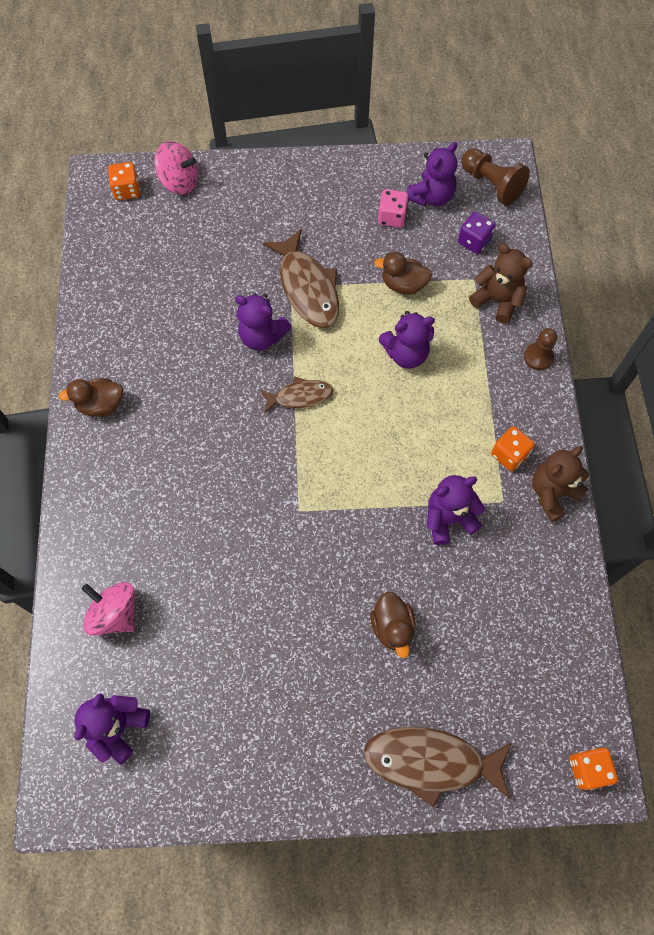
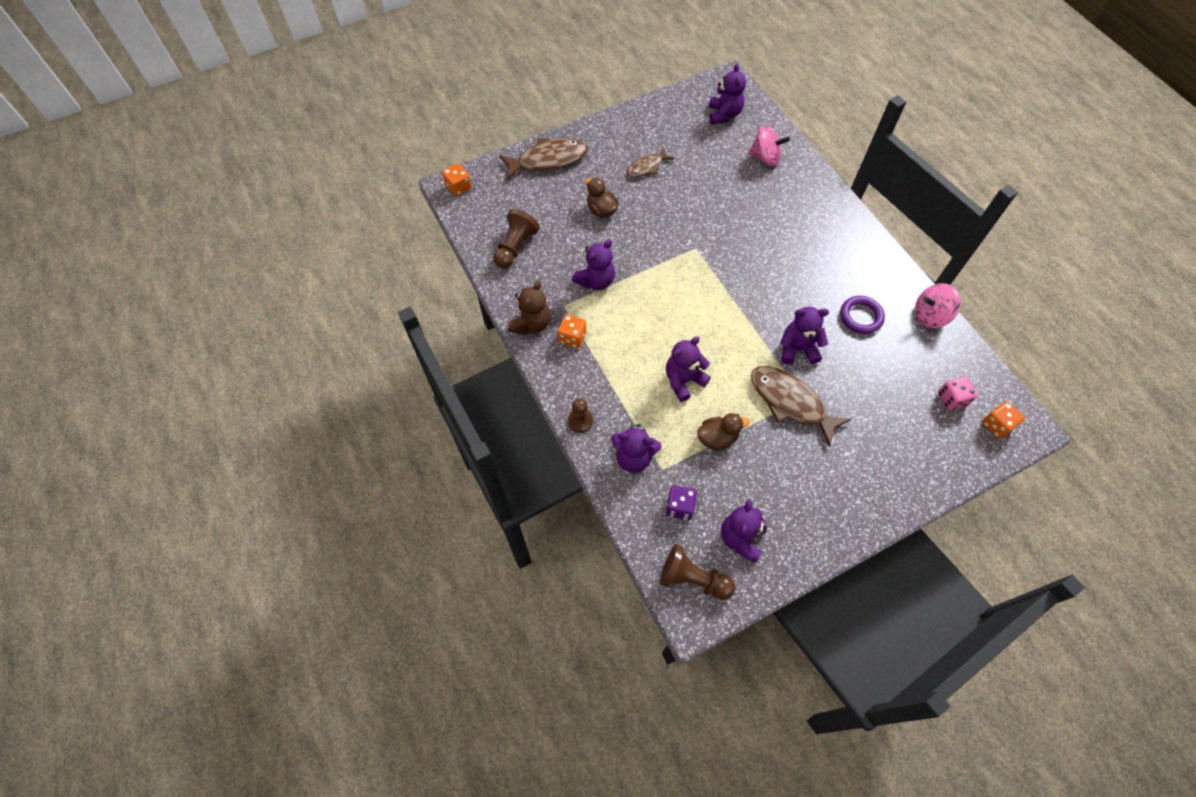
camera: 155 degrees right, 5 degrees down
(101, 405) = (869, 258): brown duck -> none
(167, 342) = (861, 316): none -> purple ring
(179, 182) = (962, 453): pink spinning top -> pink spinning top (930, 315)
(300, 396) = (741, 318): brown fish -> brown fish (647, 167)
(392, 217) = (763, 500): pink dice -> pink dice (951, 399)
(497, 300) = (633, 457): brown teddy bear -> purple teddy bear
(536, 617) = (515, 247): none -> brown pawn

